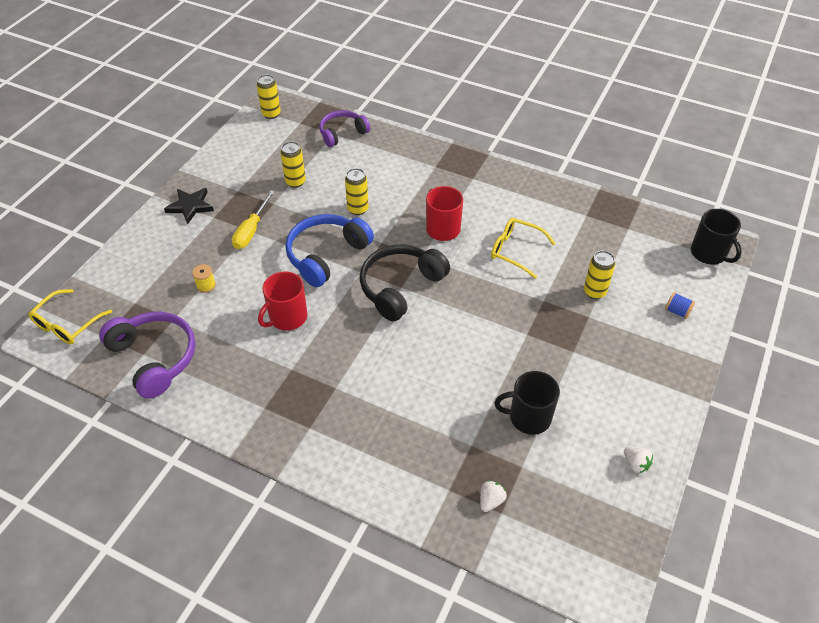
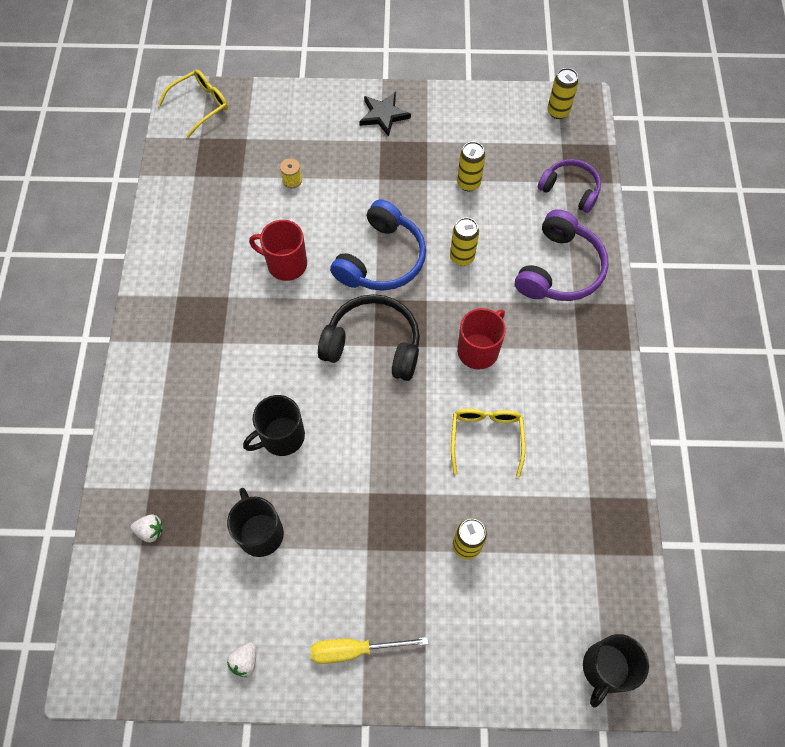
camera: 65 degrees right, 15 degrees up
(67, 324) = (200, 105): yellow glasses -> yellow glasses turned 135 degrees clockwise
(154, 358) = (193, 186): purple headphones -> purple headphones (559, 269)
(251, 230) = (380, 180): yellow screwdriver -> yellow screwdriver (354, 649)
(326, 255) = (381, 259): blue headphones -> blue headphones turned 105 degrees clockwise
(449, 374) = (281, 437): none -> black mug
(677, 311) = (483, 652): blue spool -> none

